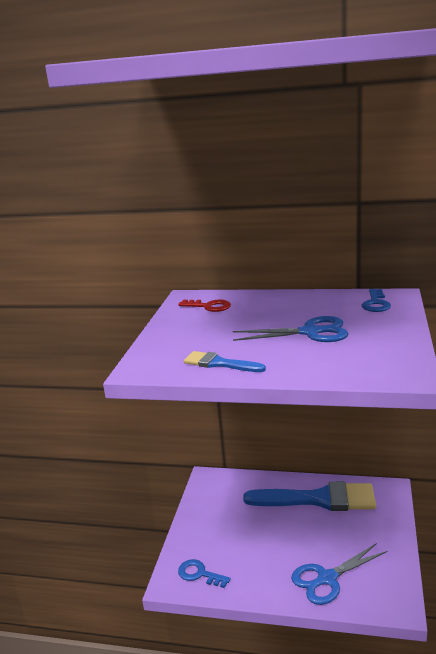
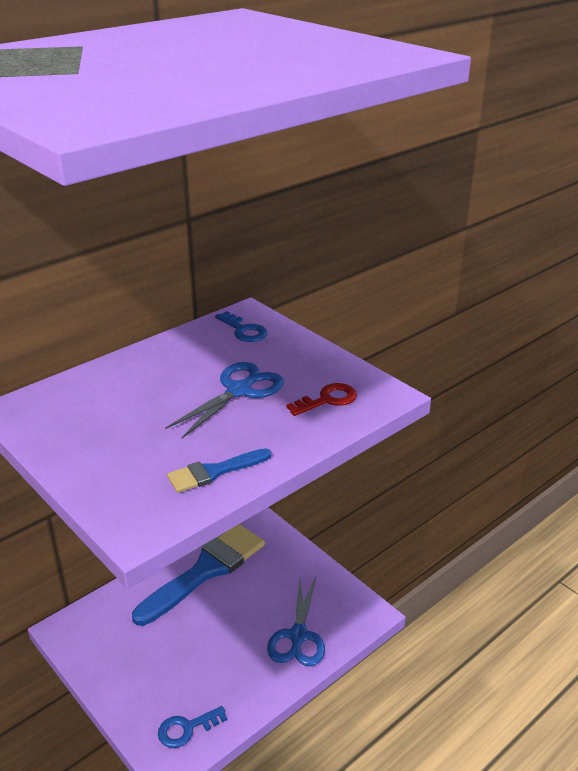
camera: 55 degrees left, 10 degrees up
(209, 306) = (71, 410): red key -> red key (327, 400)

